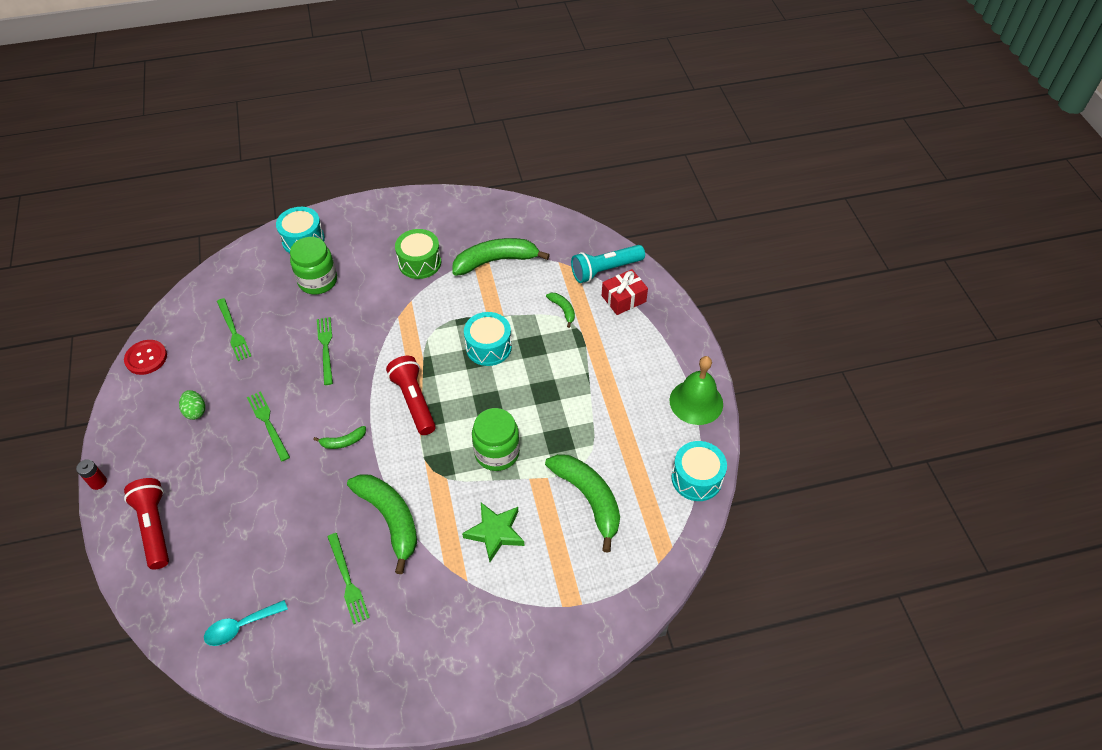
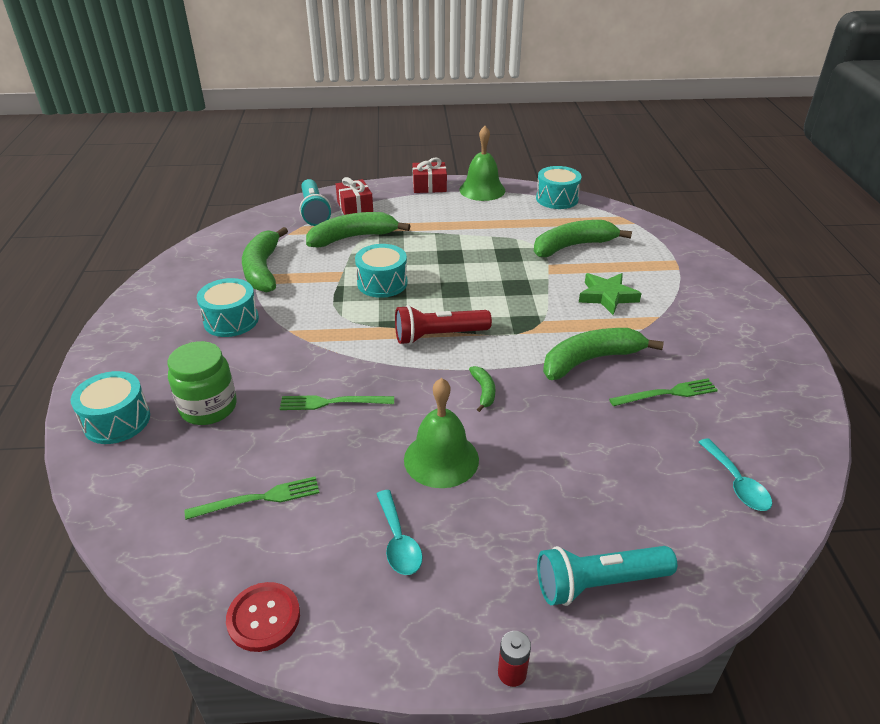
camera: 80 degrees left, 15 degrees down
(155, 527) = (599, 583): red flashlight -> turquoise flashlight
(195, 411) = (398, 541): green egg -> turquoise spoon
(268, 424) = (441, 459): green fork -> green bell
(420, 262) = (231, 320): green drum -> turquoise drum
(497, 452) = (516, 288): green jar -> none
(563, 310) = (353, 237): green banana -> green banana, size x2.14
(689, 352) = (429, 186): none -> red gift

